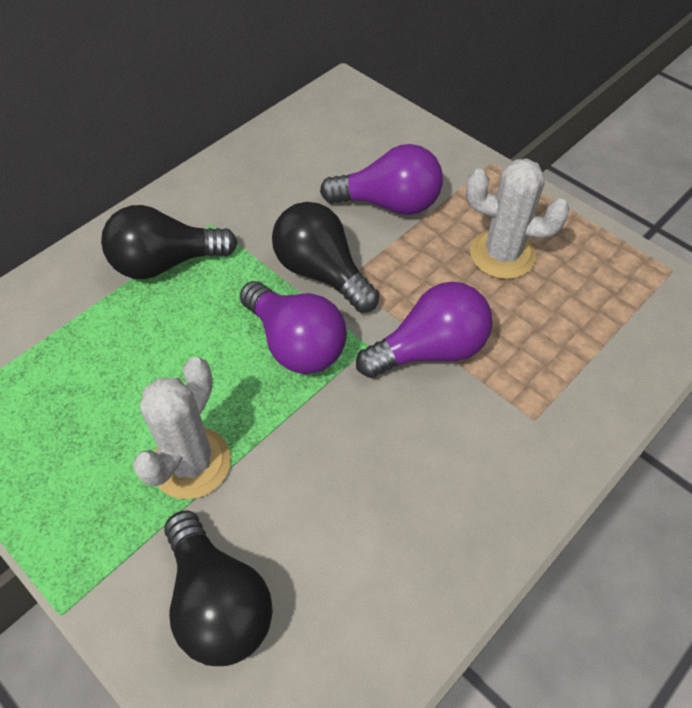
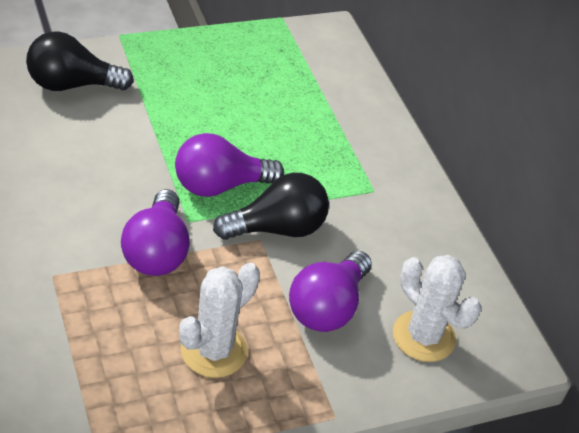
camera: 110 degrees right, 10 degrees down
(165, 263) = (347, 152): black light bulb -> none
(191, 463) = (167, 106): white cactus -> white cactus (423, 336)

